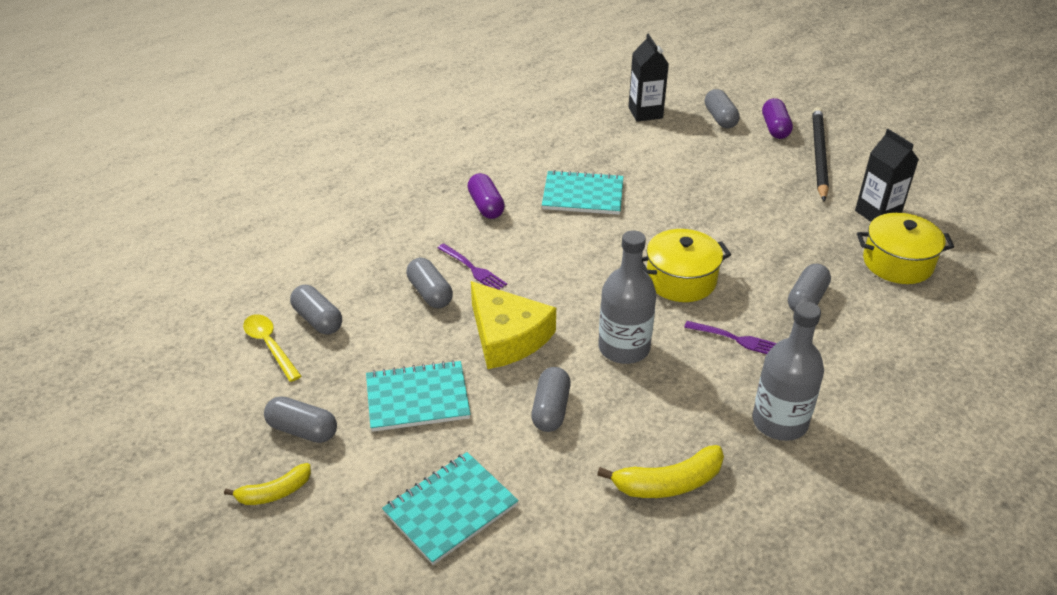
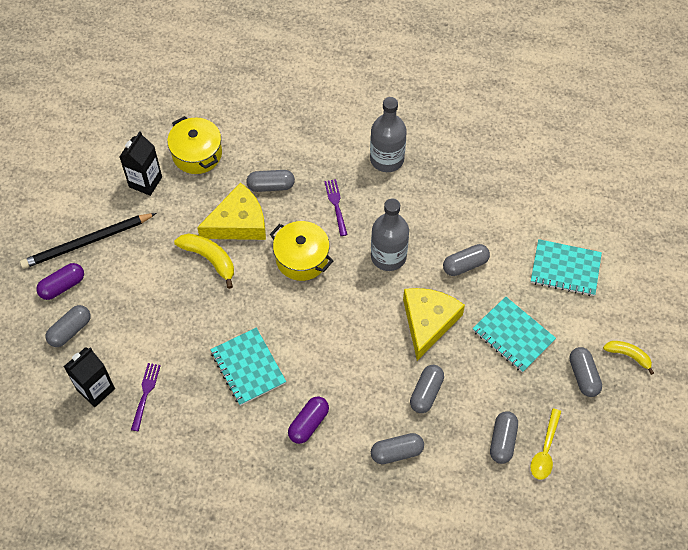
camera: 125 degrees left, 20 degrees up
(395, 245) = (397, 452): none -> grey capsule
(472, 269) = (383, 384): purple fork -> purple fork (145, 394)
(668, 483) = (469, 187): yellow banana -> yellow banana (209, 259)
(769, 255) = (238, 223): none -> yellow cheese

